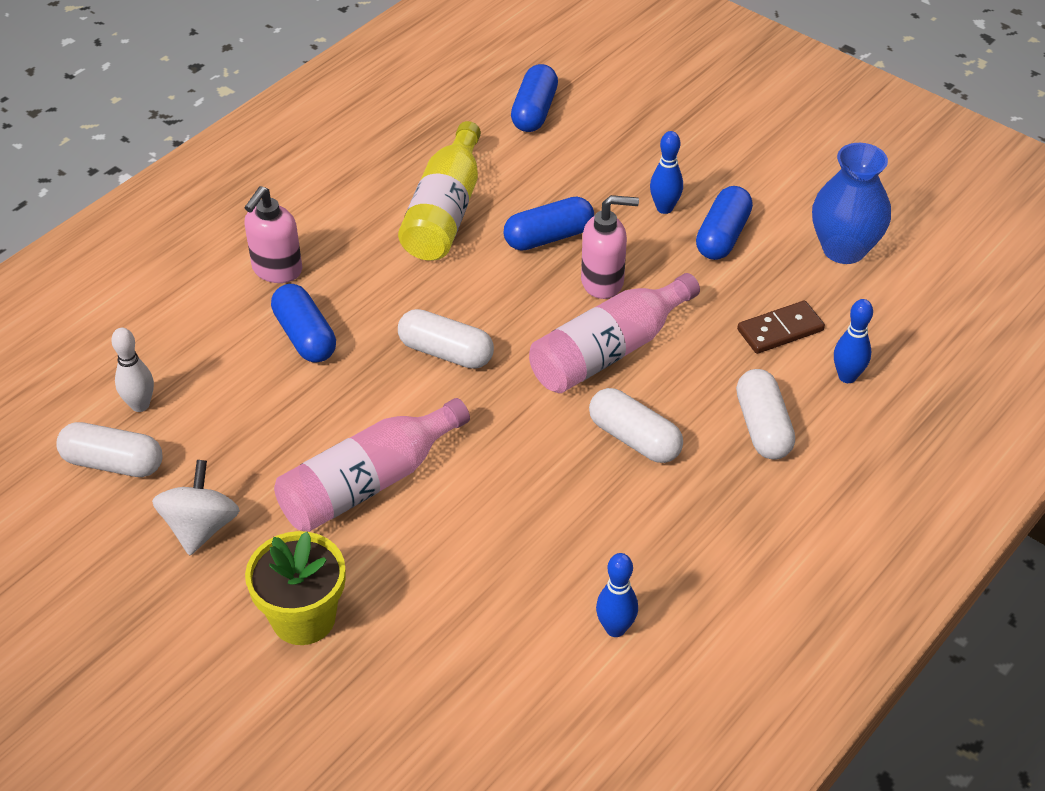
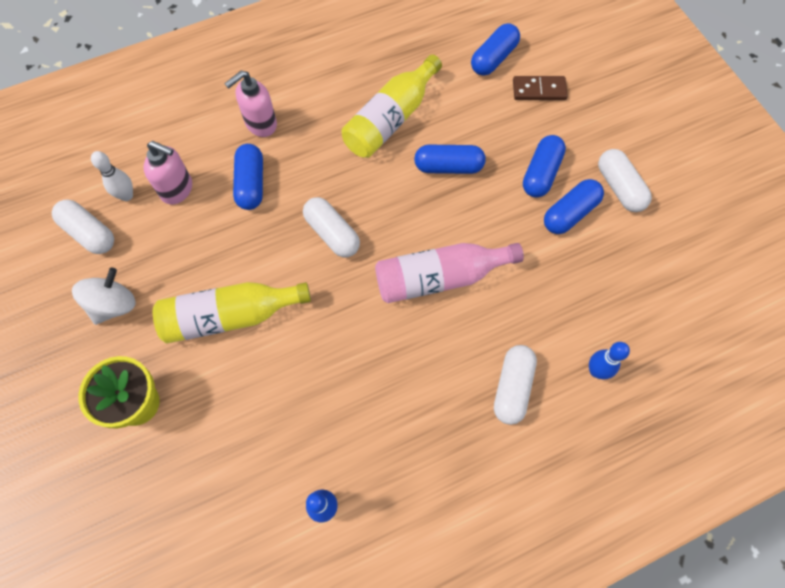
camera: 25 degrees right, 20 degrees up
(368, 482) = (230, 316): pink bottle -> yellow bottle
(603, 282) = (466, 219): pink soap dispenser -> pink soap dispenser (177, 189)
(634, 438) = (419, 358): white capsule -> white capsule (619, 187)
(664, 208) = (541, 173): blue bowling pin -> blue capsule
(780, 330) = (568, 310): brown domino -> brown domino (539, 90)
(844, 249) = (653, 259): blue vase -> none

